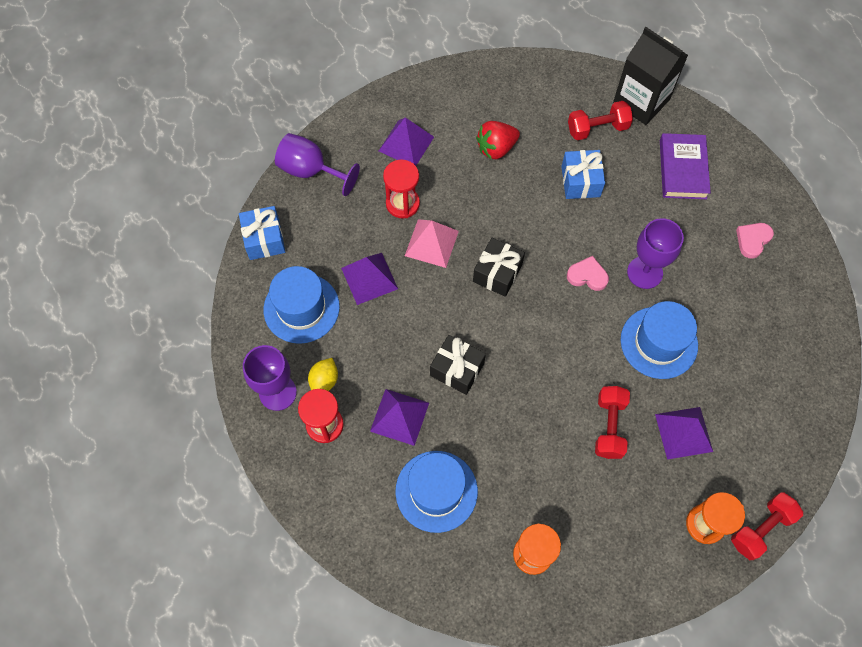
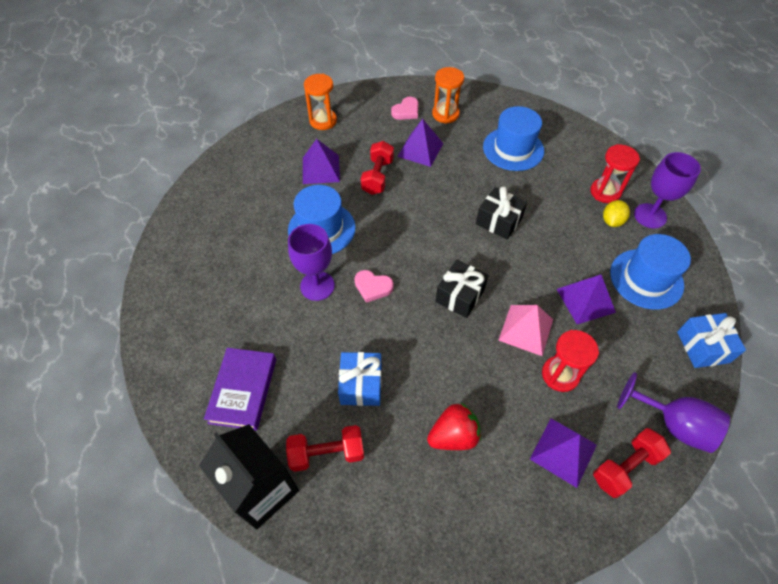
camera: 175 degrees left, 10 degrees down
(399, 417) = (545, 193): purple pyramid -> purple pyramid (420, 149)
(752, 240) = (201, 308): pink heart -> pink heart (406, 111)
(761, 529) = (285, 116): red dumbbell -> red dumbbell (625, 467)

